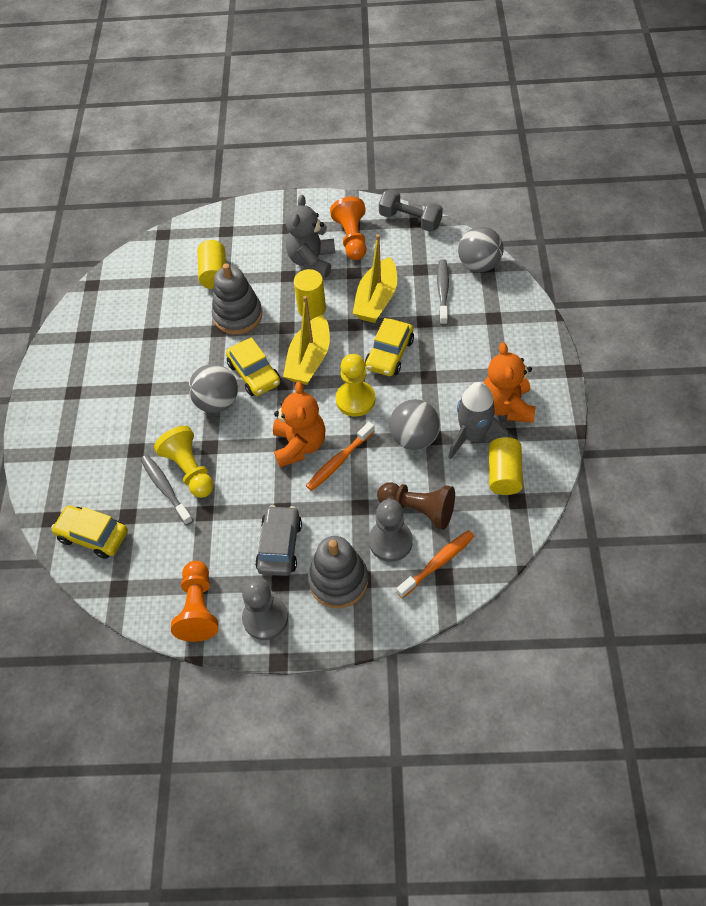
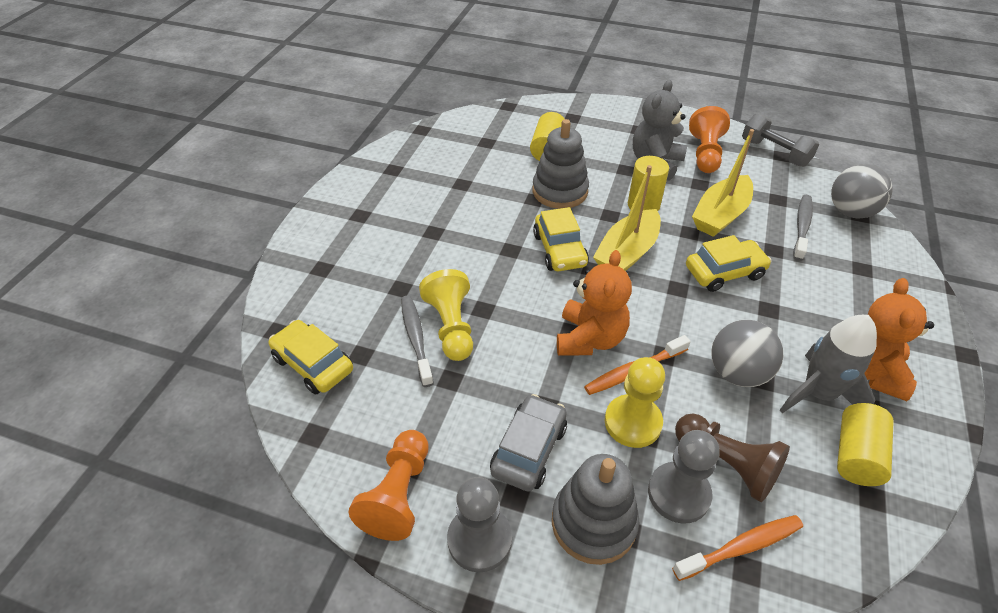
camera: 15 degrees right, 10 degrees down
(217, 402) = (508, 266): grey ball -> none
(355, 400) = (671, 309): yellow pawn -> yellow pawn (633, 422)
(389, 354) = (724, 272): yellow car -> yellow car turned 150 degrees counterclockwise

